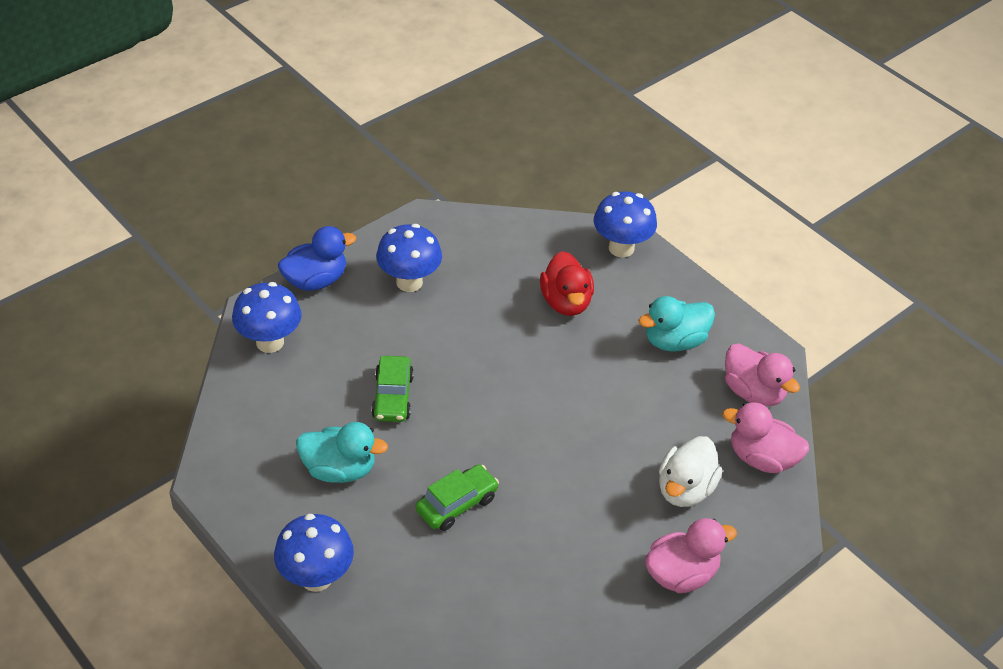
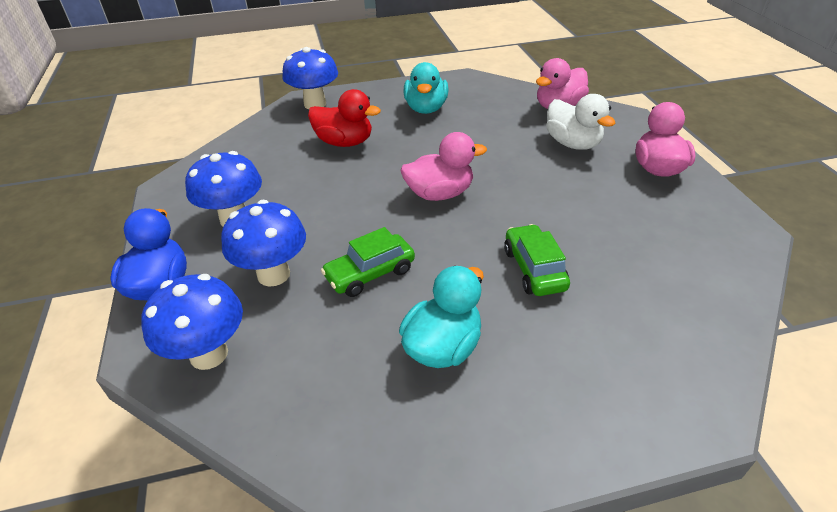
camera: 60 degrees left, 5 degrees down
(316, 578) = (595, 419): blue mushroom -> blue mushroom (273, 274)
(393, 397) = (370, 274): green car -> green car turned 120 degrees clockwise
(753, 392) = (496, 93): pink duck -> pink duck (439, 194)

